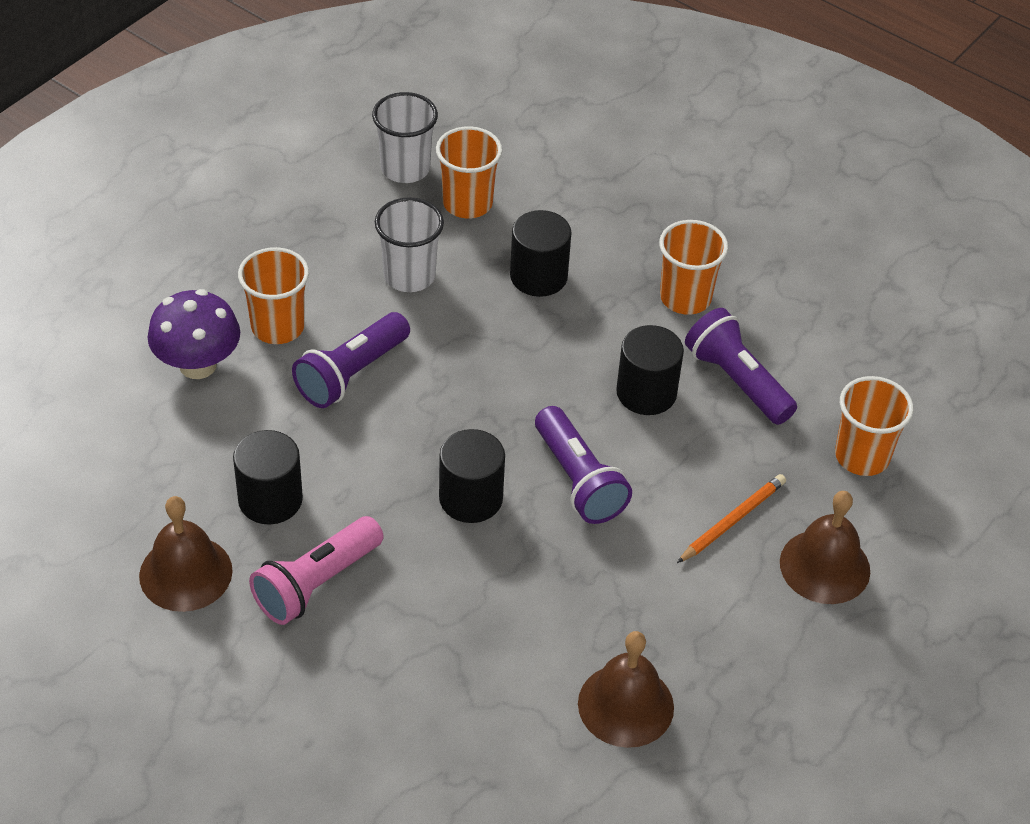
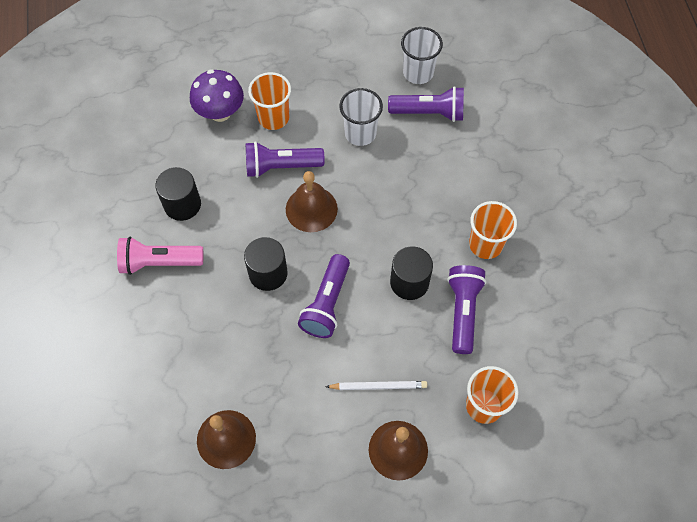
camera: 45 degrees right, 15 degrees up
(185, 573) = (113, 213): brown bell -> brown bell (311, 209)
(467, 203) = (429, 113): orange cup -> purple flashlight
(538, 276) = (422, 178): black cylinder -> none
(732, 521) = (378, 386): orange pencil -> white pencil

